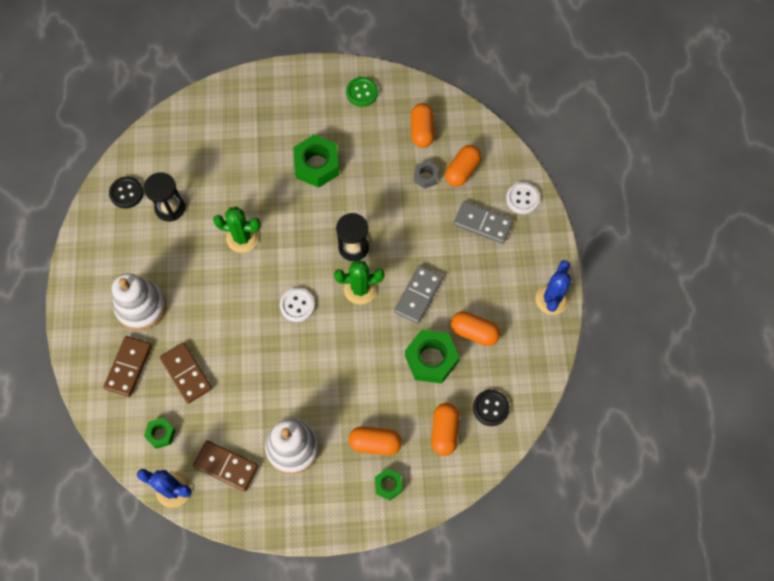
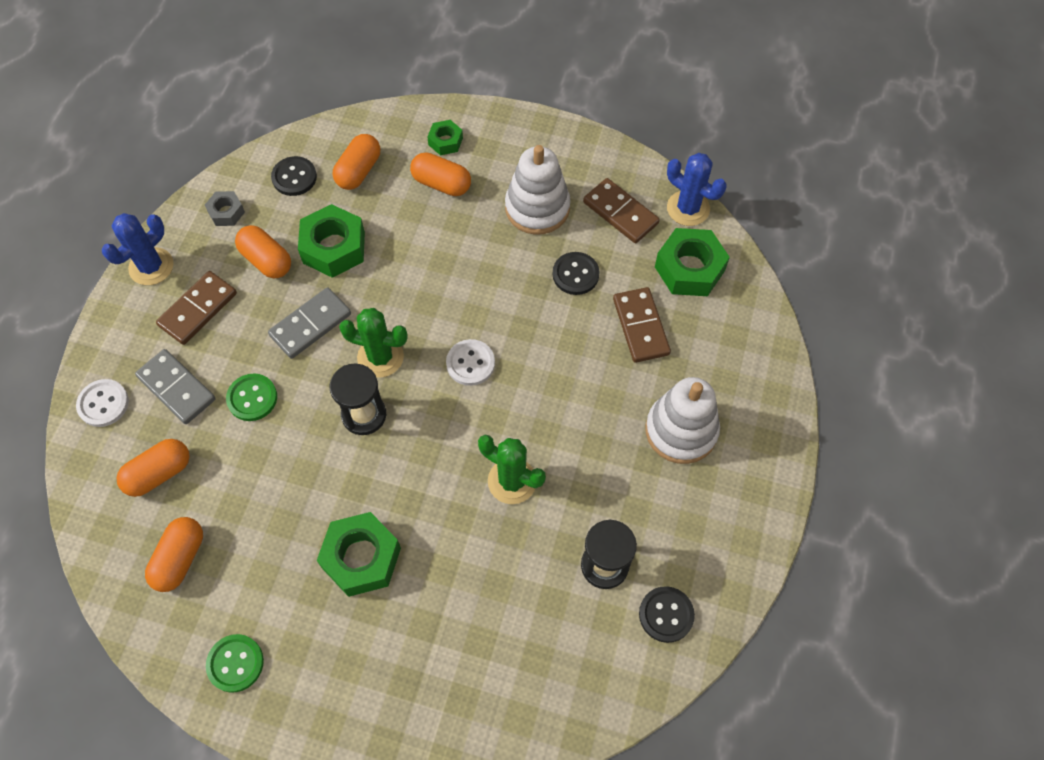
camera: 160 degrees left, 5 degrees down
(128, 367) = (713, 358): brown domino -> brown domino (198, 309)
(161, 434) = (689, 269): green nut -> green nut, size x1.86
(245, 399) = (575, 274): none -> black button
(426, 176) = (214, 483): grey nut -> grey nut (226, 212)
(430, 234) = (252, 398): none -> green button

